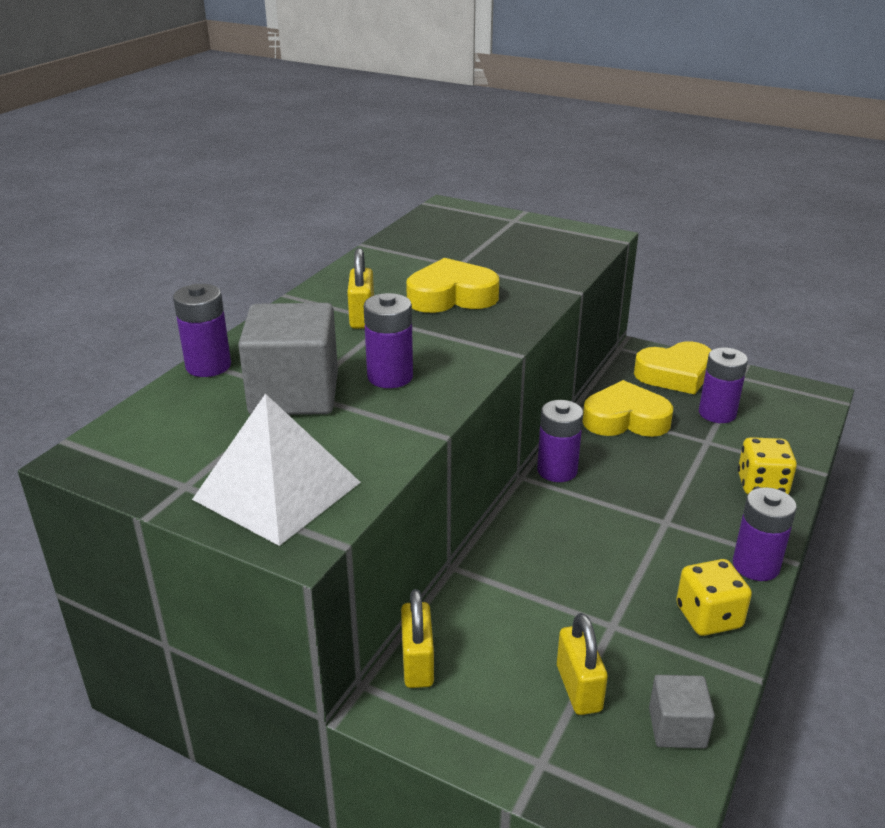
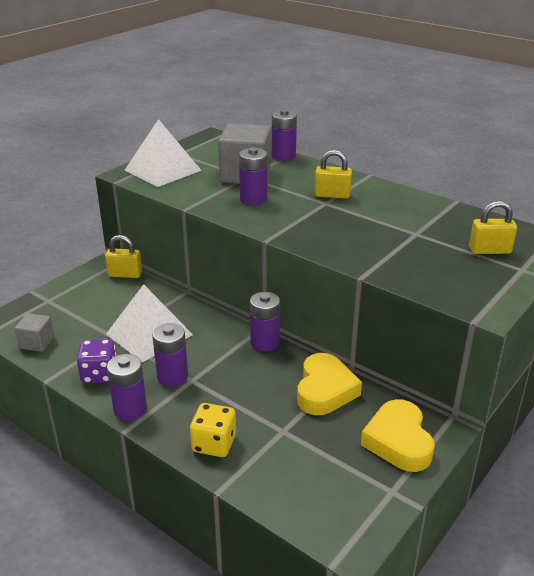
camera: 100 degrees right, 0 degrees up
(451, 296) = (359, 226): yellow heart -> none
(578, 688) = (80, 317): yellow padlock -> yellow padlock (489, 250)
(588, 585) = (149, 334): none -> white pyramid
(708, 617) = (99, 374): yellow dice -> purple dice
(717, 413) = (325, 450): purple battery -> purple battery (172, 376)

